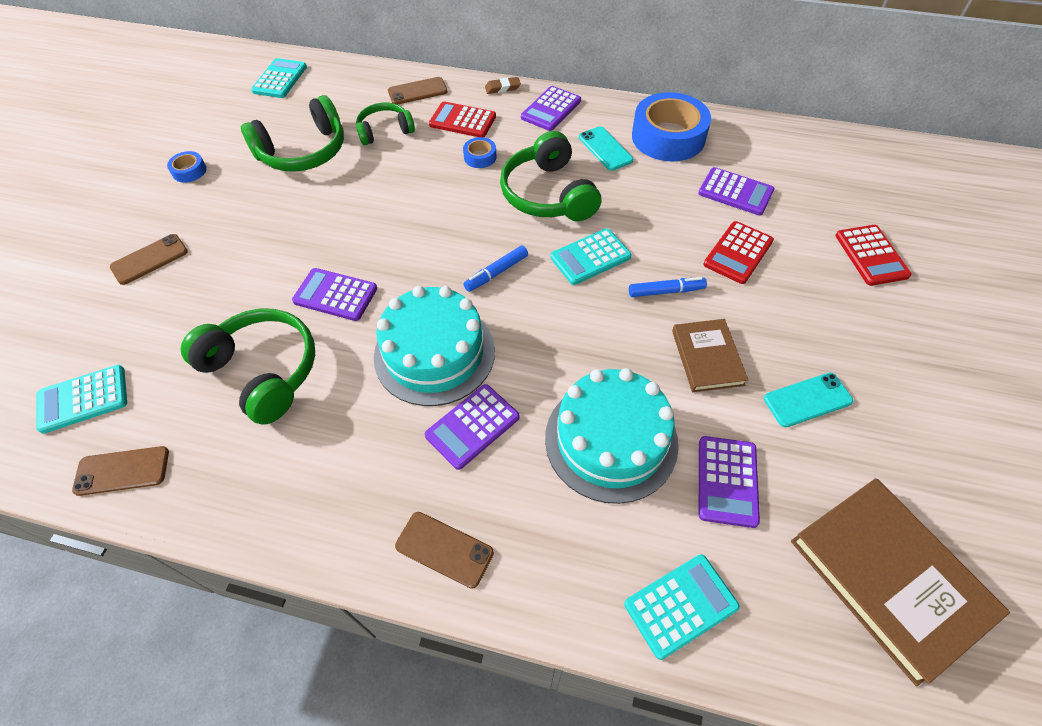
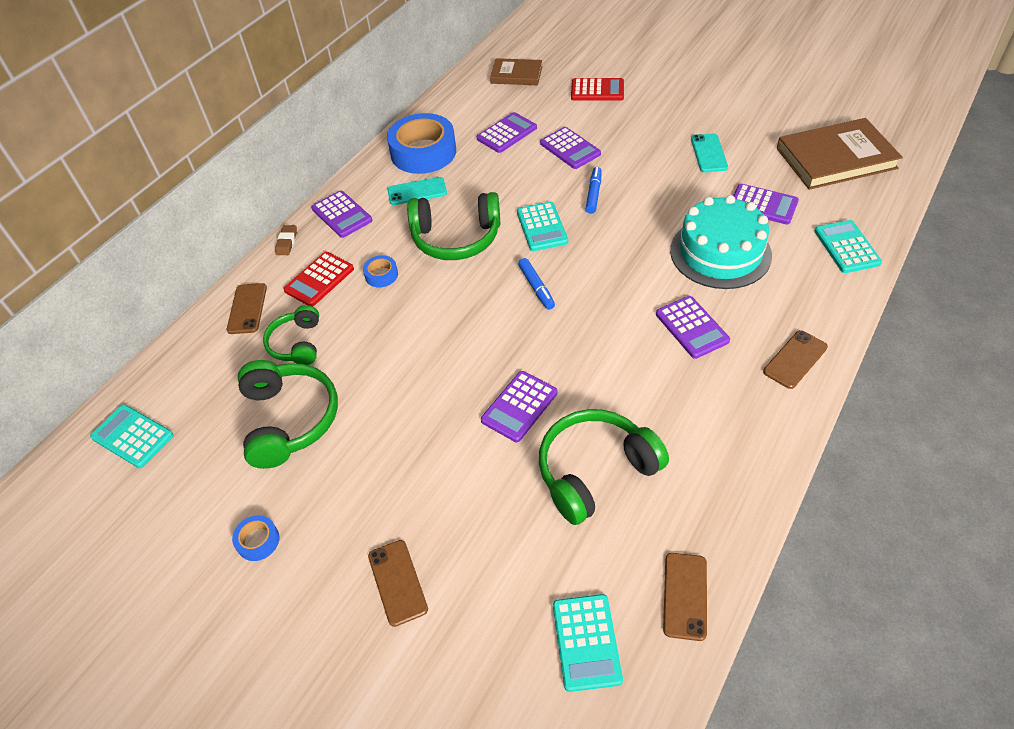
camera: 70 degrees left, 5 degrees down
(434, 353) = (612, 341): turquoise cake -> none
(707, 357) = (661, 188): brown book -> brown book (516, 75)
(738, 253) = (570, 149): red calculator -> purple calculator

